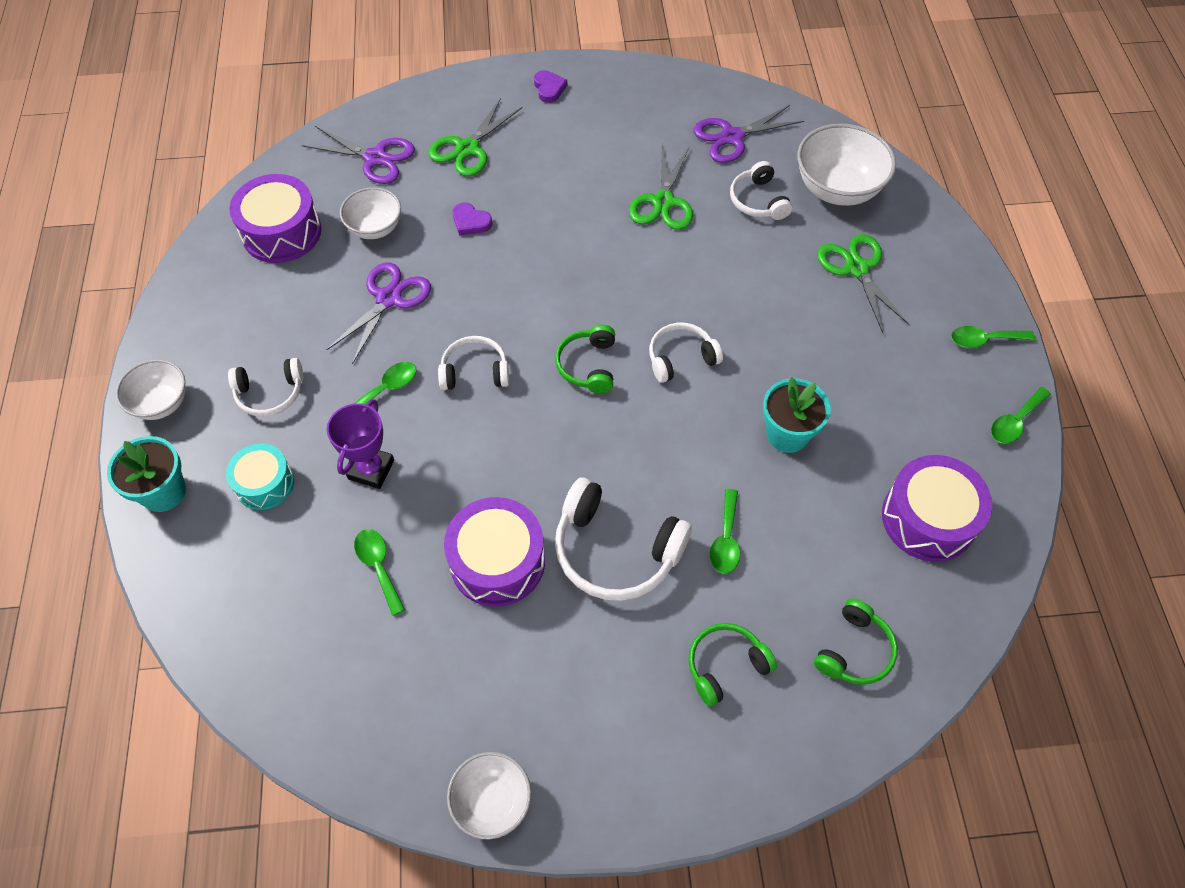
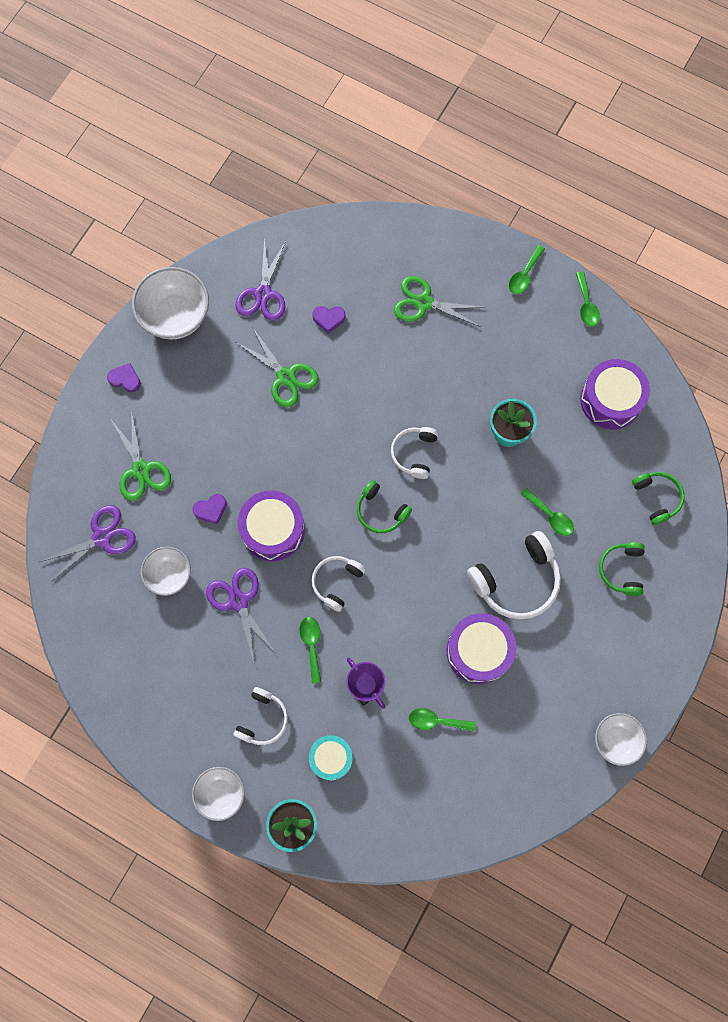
camera: 55 degrees left, 15 degrees up
(281, 232) = (125, 640): purple drum -> purple drum (273, 530)
(758, 201) = (329, 319): white headphones -> purple heart
(837, 189) = (355, 265): white bowl -> white bowl (175, 316)

